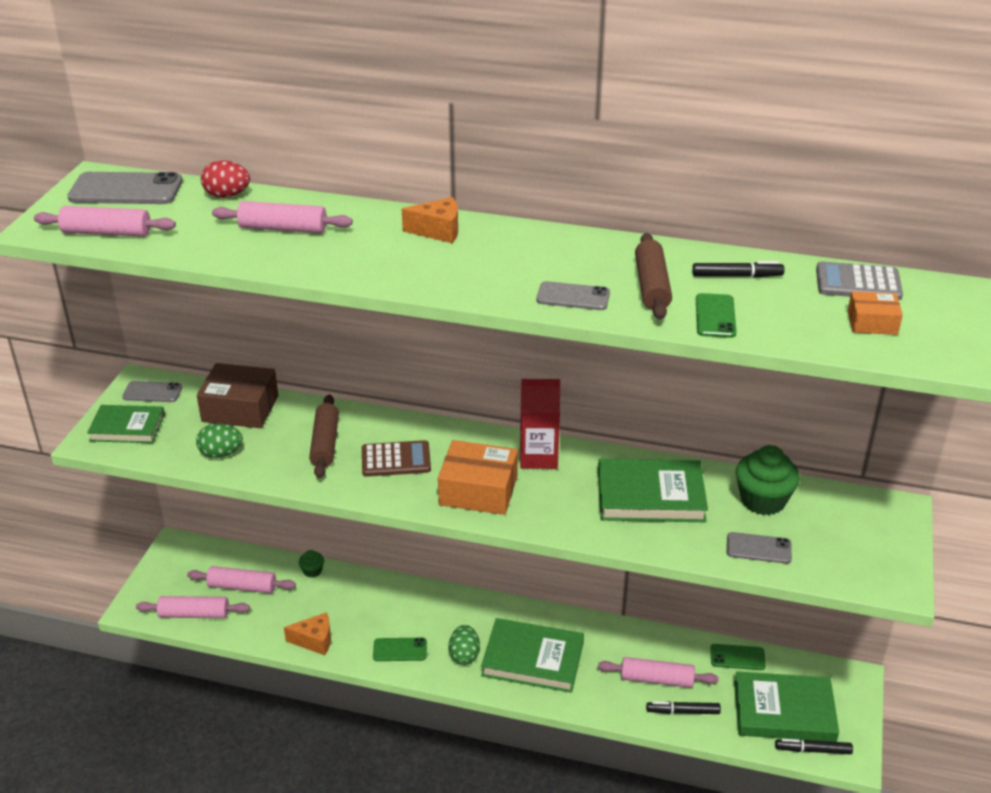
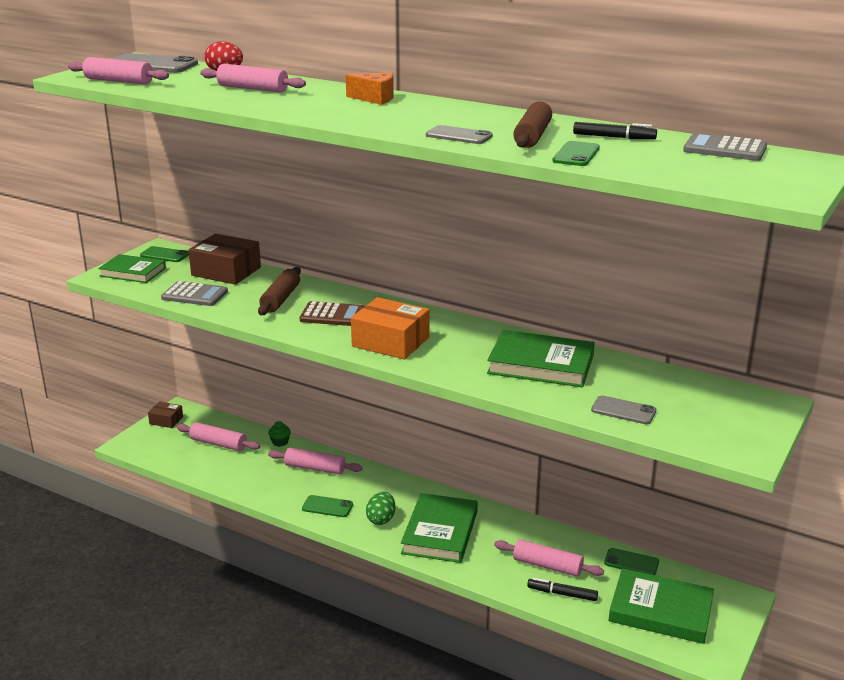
camera: 15 degrees right, 10 degrees down
(152, 392) = (164, 255): grey phone -> green phone
(166, 564) = (166, 420): none -> brown box
(194, 614) = (171, 456): pink rolling pin -> pink rolling pin (315, 468)
(221, 453) = (194, 295): green egg -> grey calculator
(314, 640) = (259, 489): orange cheese -> none
(533, 659) = (440, 532): green book -> green book turned 75 degrees clockwise
(538, 457) = (455, 328): red carton -> none
(763, 500) = (644, 380): green cupcake -> none
(813, 750) = (678, 646): black marker -> none
(872, 322) = (721, 169): orange box -> none

